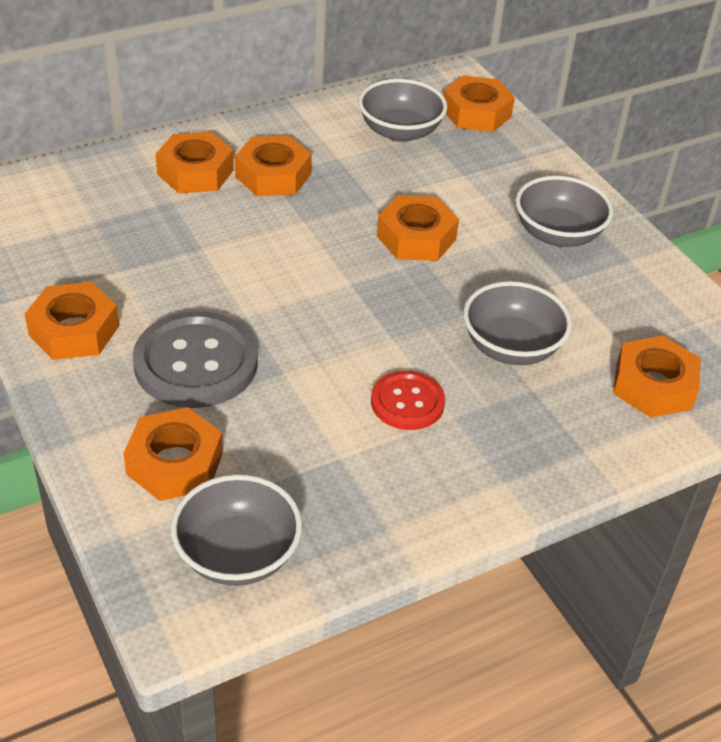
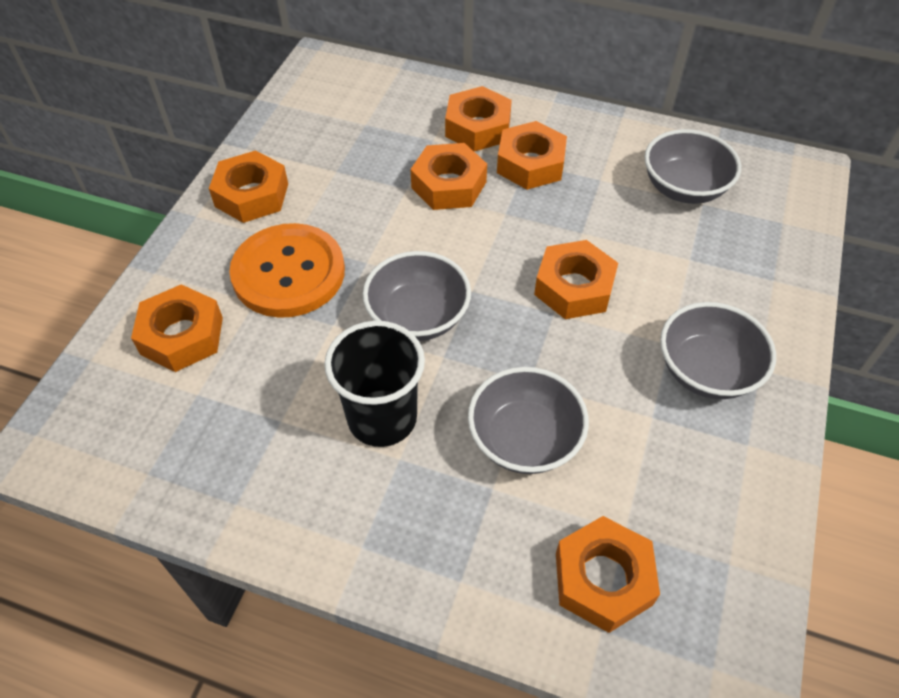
camera: 50 degrees right, 10 degrees up
(196, 363) = (288, 273): grey button -> orange button
(237, 555) = (128, 434): grey bowl -> grey bowl (418, 317)
(407, 402) = (382, 418): red button -> black cup
(476, 113) = (780, 211): orange nut -> orange nut (449, 185)

